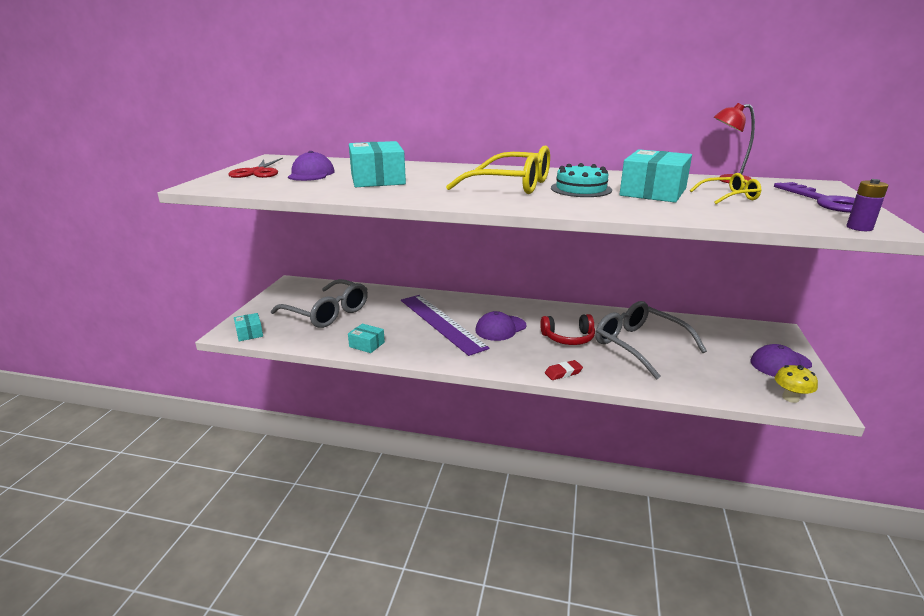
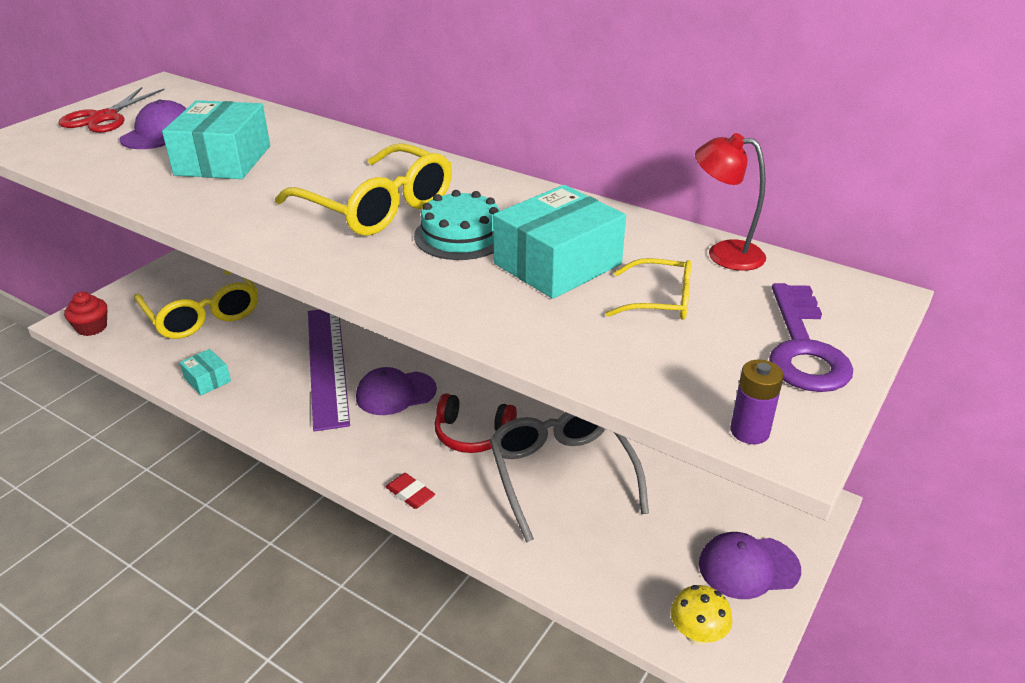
camera: 20 degrees right, 10 degrees up
(249, 333) = (92, 327): turquoise box -> red cupcake
(327, 313) = (203, 314): grey glasses -> yellow glasses
(563, 373) = (410, 494): red eraser -> red eraser turned 45 degrees clockwise

